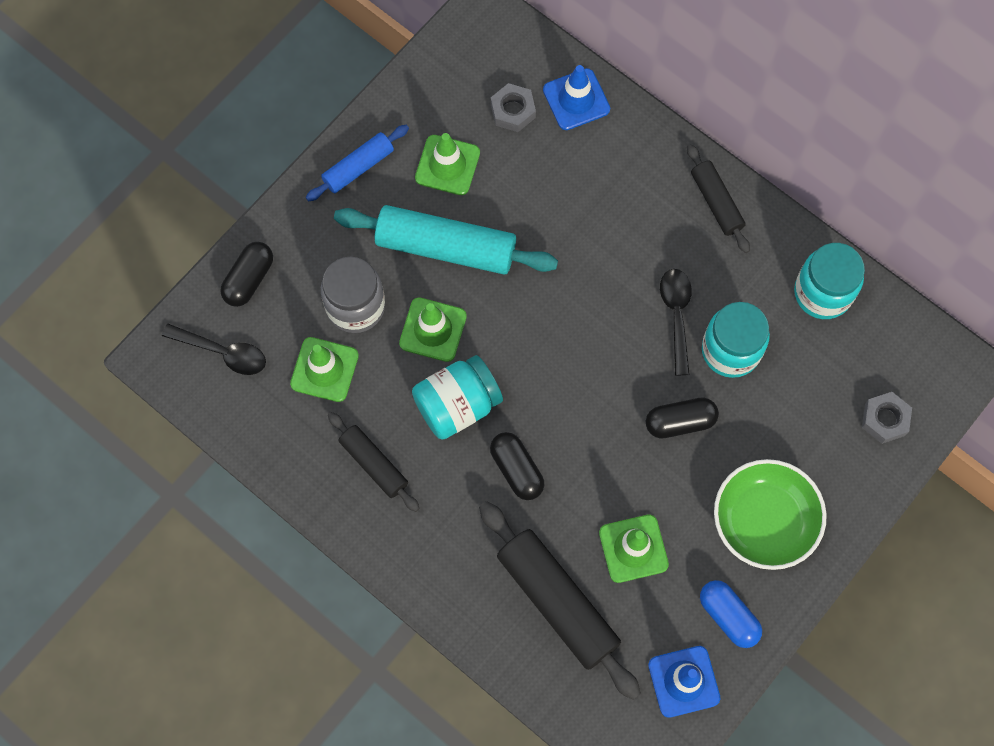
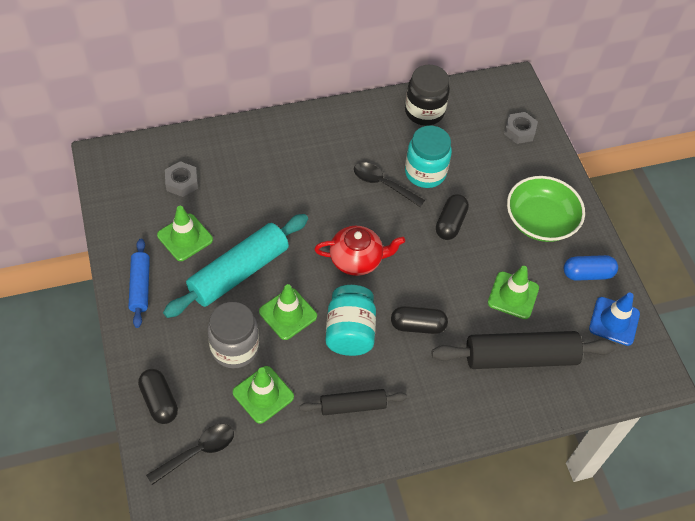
camera: 60 degrees left, 15 degrees down
(552, 354) = (357, 260): none -> red teapot
(576, 99) = (205, 147): blue traffic cone -> none
(716, 202) = (329, 124): black rolling pin -> none
(822, 293) = (424, 112): turquoise jar -> black jar

